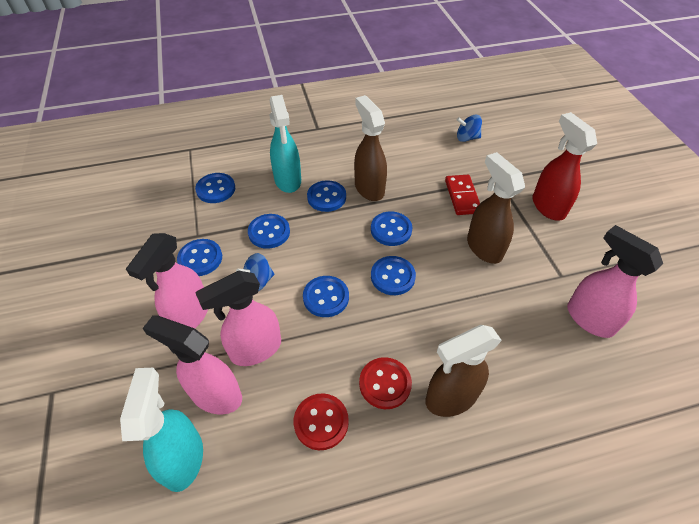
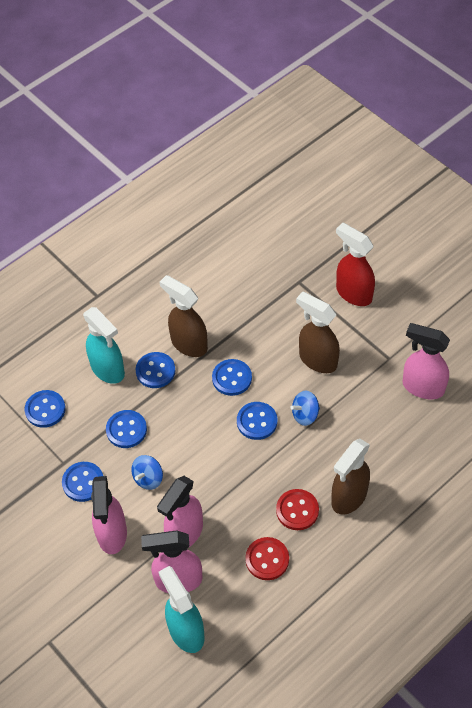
camera: 25 degrees left, 5 degrees up
(326, 297) = (213, 465): blue button -> none
(462, 196) = (276, 315): red domino -> none
(467, 138) = (249, 245): blue spinning top -> blue spinning top (305, 415)

